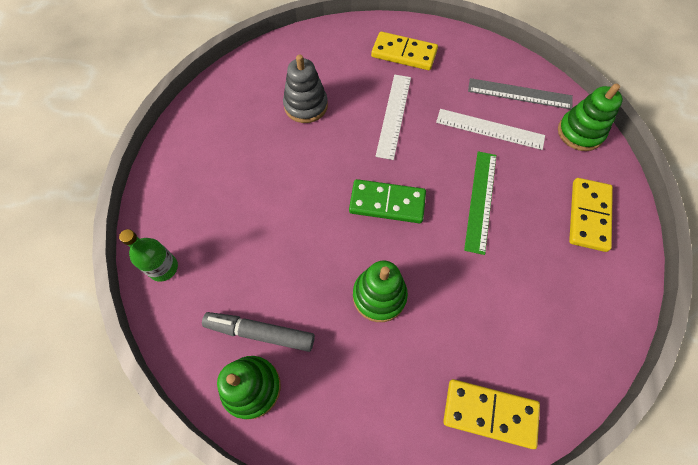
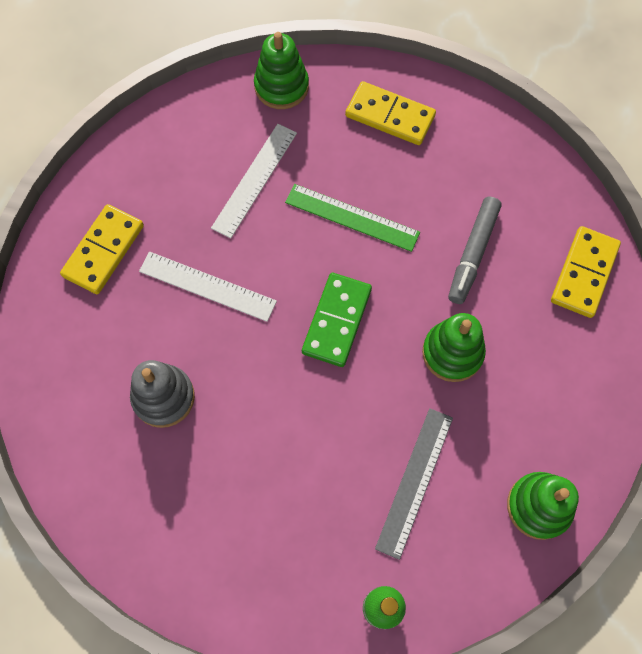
camera: 80 degrees left, 5 degrees up
(260, 332) = (479, 491): grey marker -> grey marker (472, 253)
(519, 94) = (209, 131): grey ruler -> grey ruler (414, 481)

